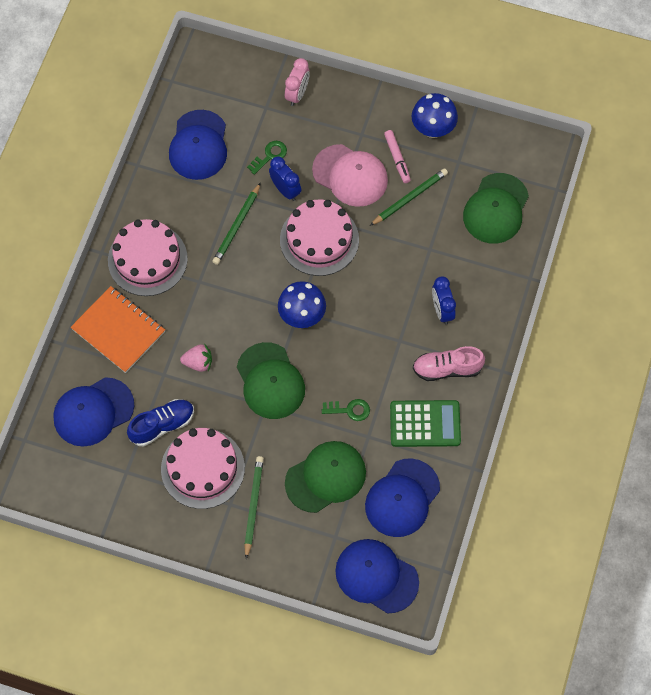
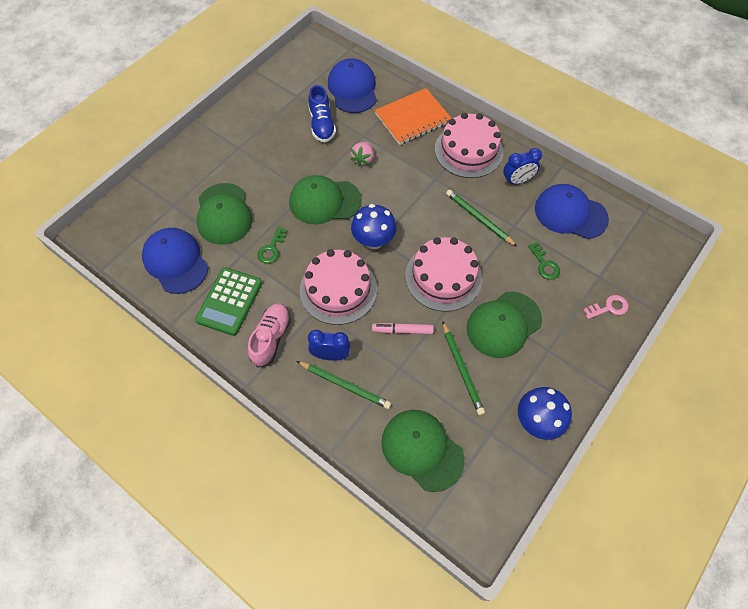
camera: 110 degrees right, 5 degrees down
(202, 468) = (275, 139): pink cake -> pink cake (338, 289)
(253, 506) = (228, 161): green pencil -> green pencil (345, 385)
(285, 190) = (504, 266): blue clock -> blue clock (517, 181)
(297, 94) = (609, 307): pink clock -> pink key
(350, 175) = (503, 324): pink cap -> green cap
(376, 576) = (125, 222): blue cap -> none
(397, 159) = (510, 373): pink marker -> pink marker (402, 330)

